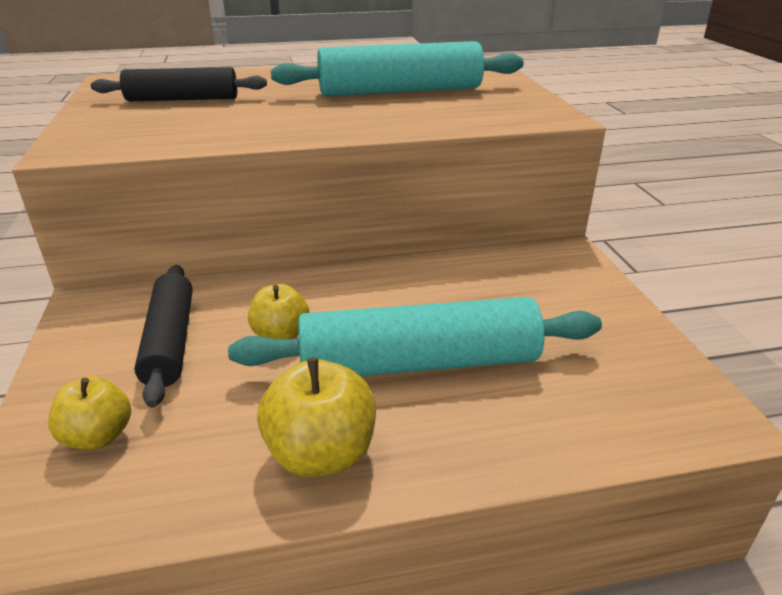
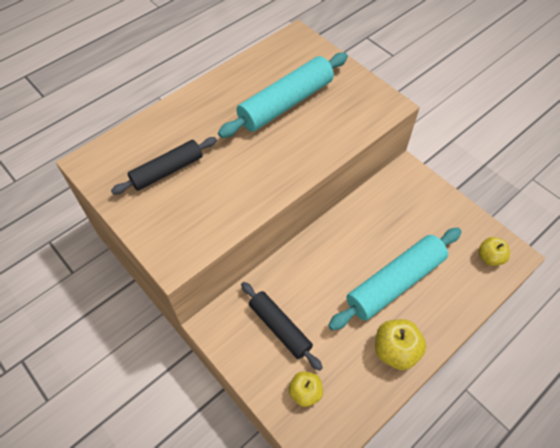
camera: 30 degrees left, 25 degrees up
(281, 334) = (324, 296): yellow apple -> yellow apple (489, 257)

